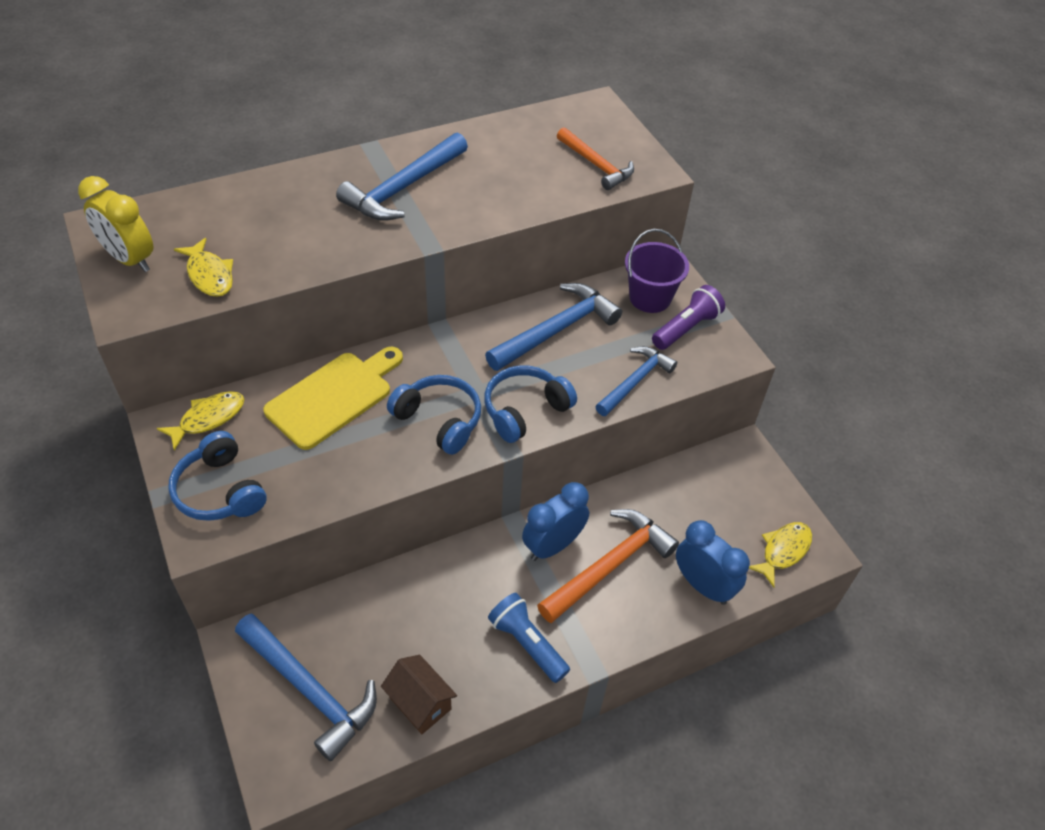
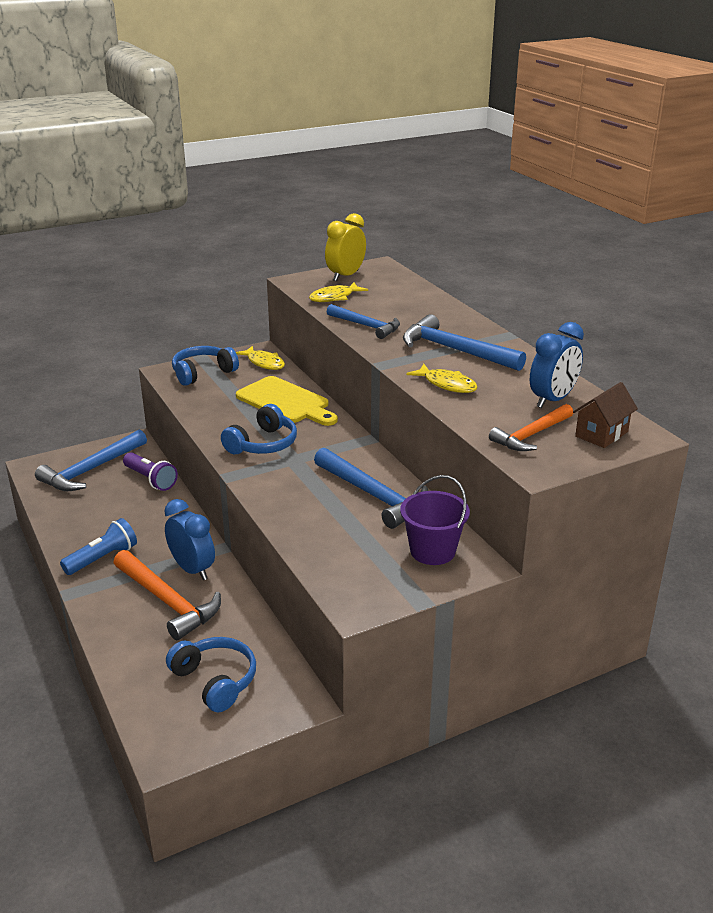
camera: 90 degrees right, 20 degrees down
(420, 703) = (68, 513): brown house -> brown house (601, 434)
(525, 410) = (274, 482): blue headphones -> blue headphones (215, 681)
(635, 381) = (312, 540): blue hammer -> blue hammer (366, 326)
(686, 328) = (391, 574): purple flashlight -> purple flashlight (150, 480)
(703, 585) = (137, 660): blue clock -> blue clock (552, 400)
(783, 551) = (168, 722): yellow fish -> yellow fish (447, 384)

